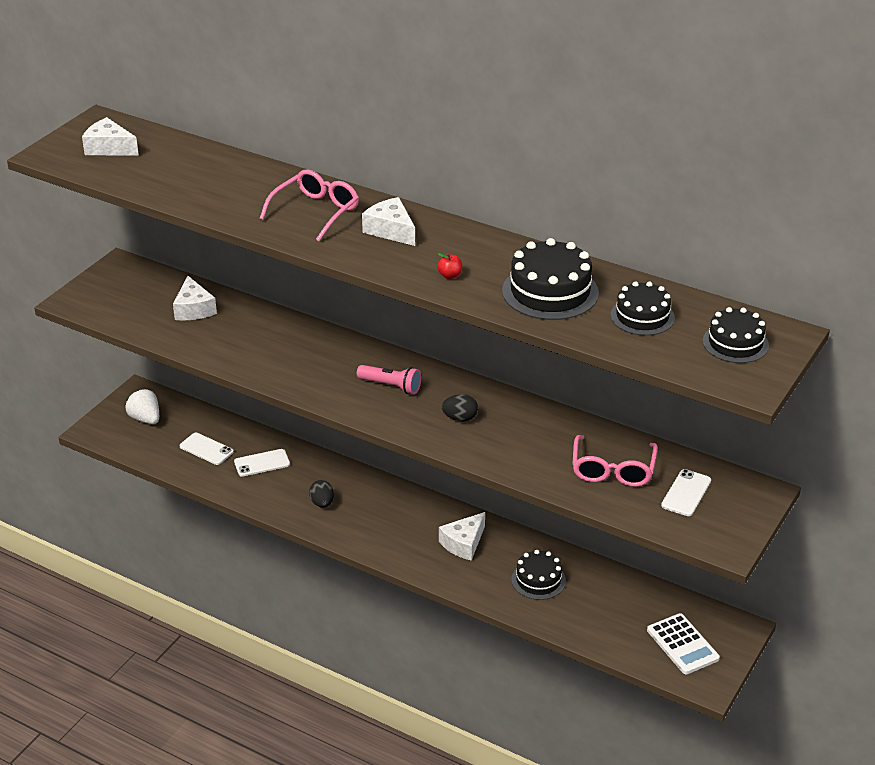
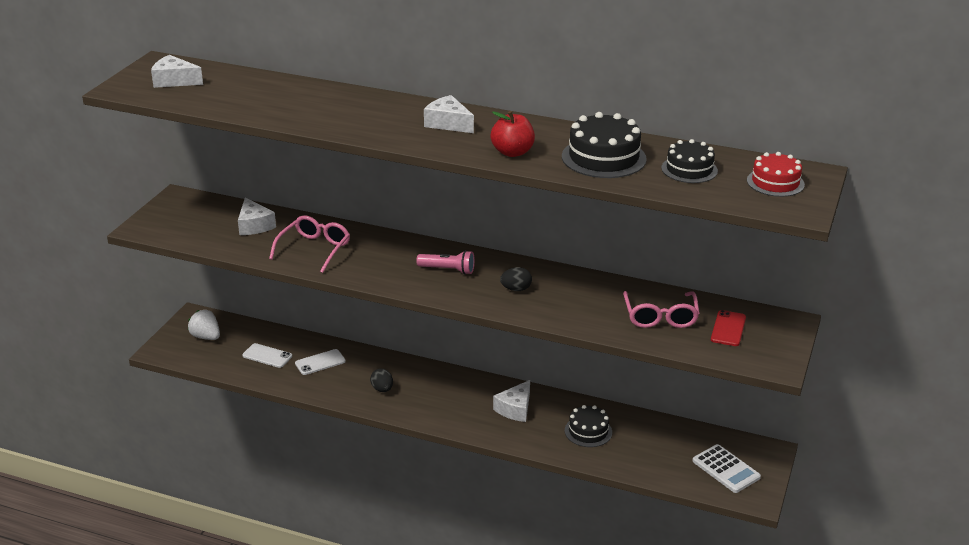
camera: 10 degrees left, 5 degrees down
(315, 212) = (377, 115): pink glasses -> pink glasses (314, 249)
(450, 275) = (512, 152): red apple -> red apple, size x1.96
(686, 493) = (728, 328): white phone -> red phone
(735, 343) = (775, 182): black cake -> red cake

